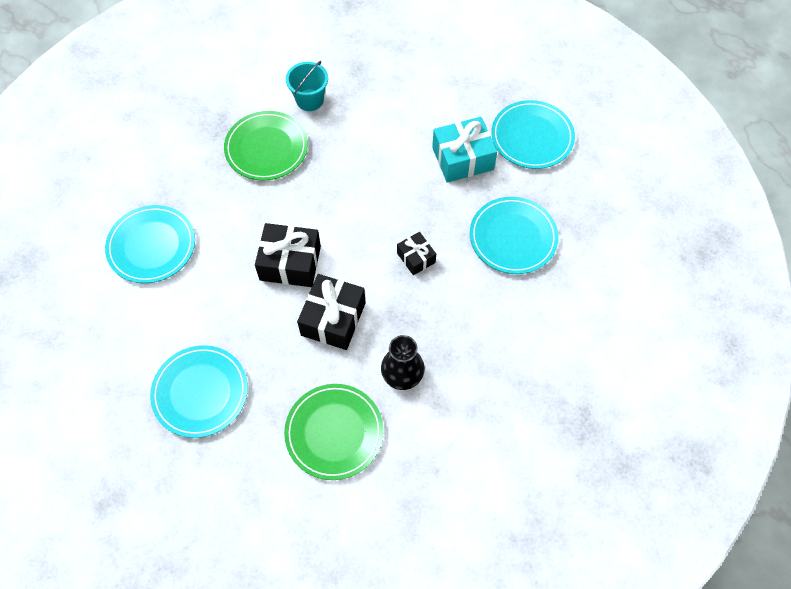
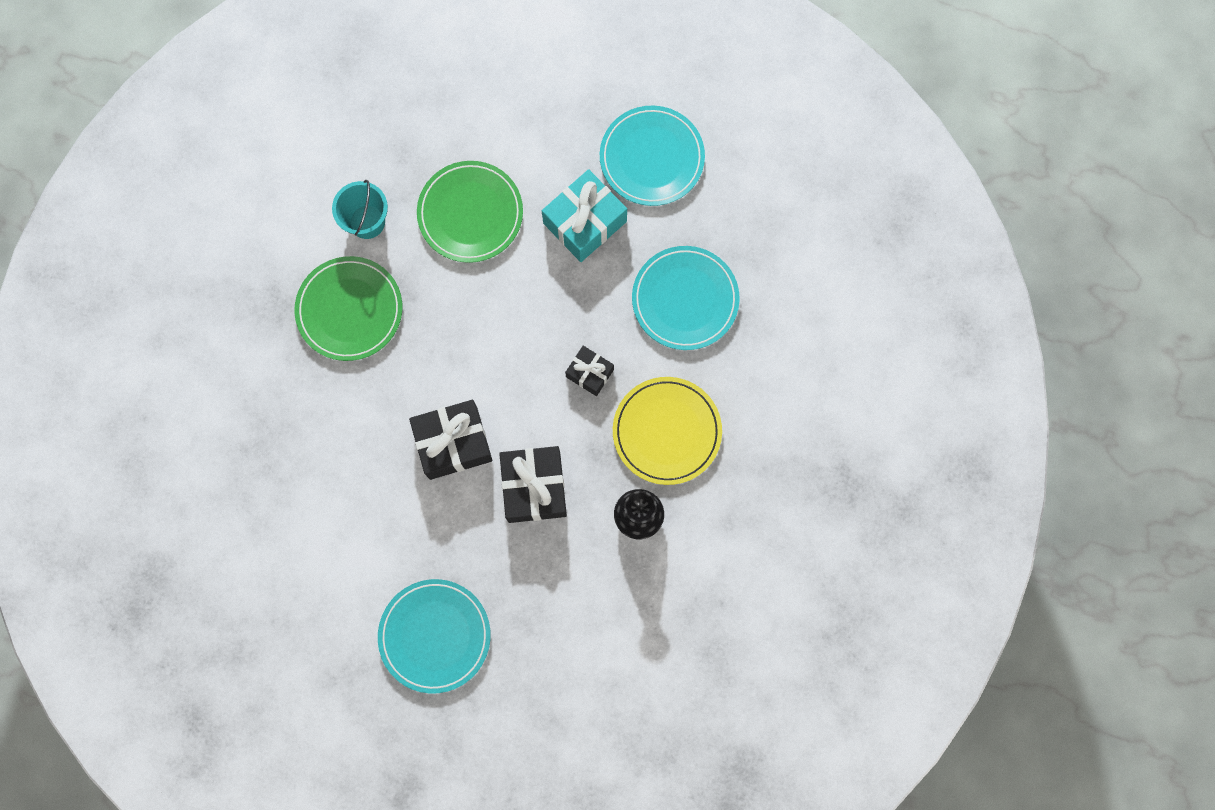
camera: 25 degrees left, 15 degrees up
(151, 246) = (285, 494): turquoise plate -> none
(334, 432) = (598, 612): green plate -> green plate (470, 213)
(455, 322) = (667, 431): none -> yellow plate

